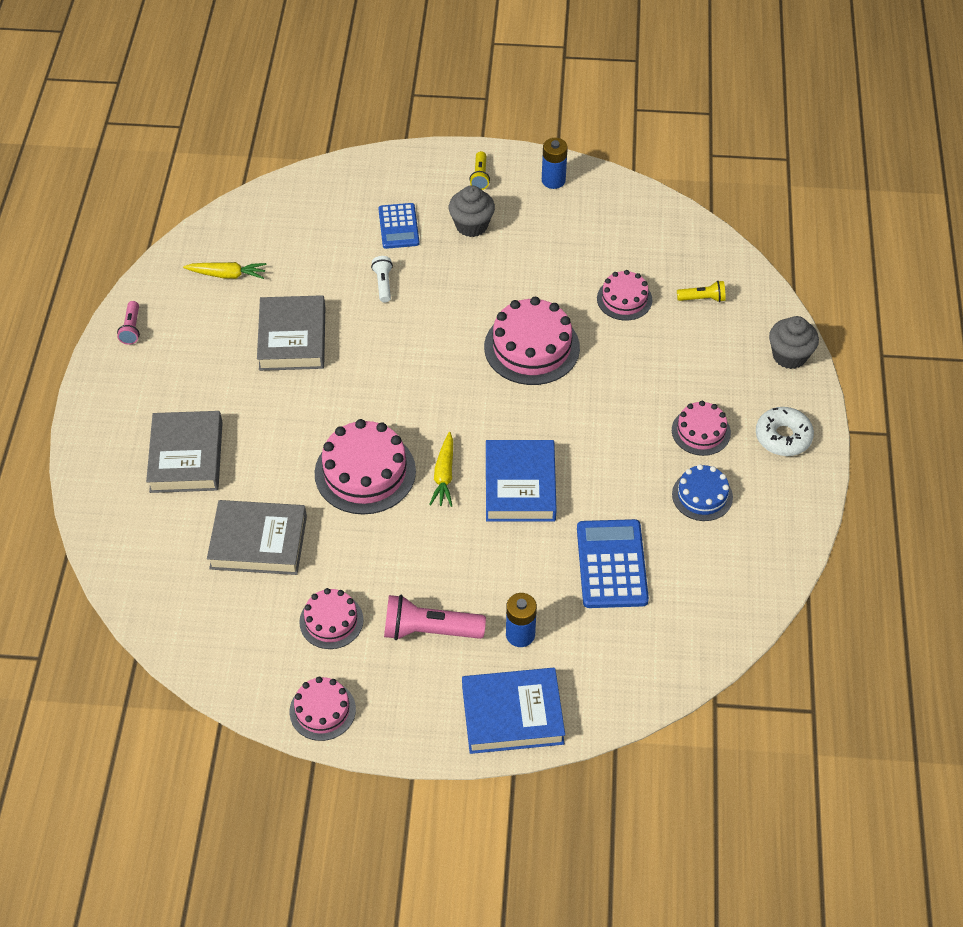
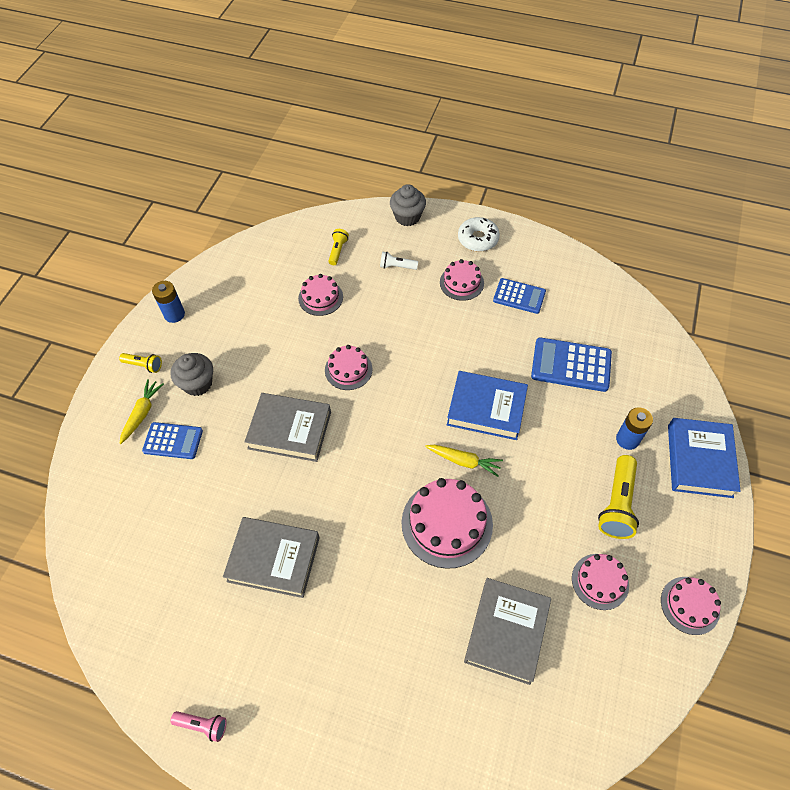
camera: 75 degrees left, 5 degrees up
(186, 457) = (391, 688): grey book -> grey book (290, 430)
(227, 275) = (167, 609): yellow carrot -> yellow carrot (142, 413)
(383, 284) = (237, 467): white flashlight -> white flashlight (397, 266)
(429, 630) = (617, 504): pink flashlight -> yellow flashlight
(531, 347) = (348, 369): pink cake -> pink cake, size x0.59
(702, 495) = (519, 296): blue cake -> blue calculator

